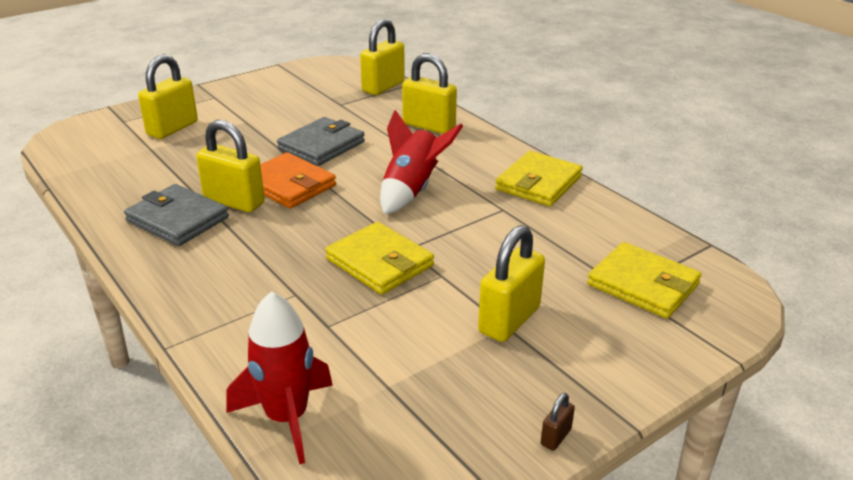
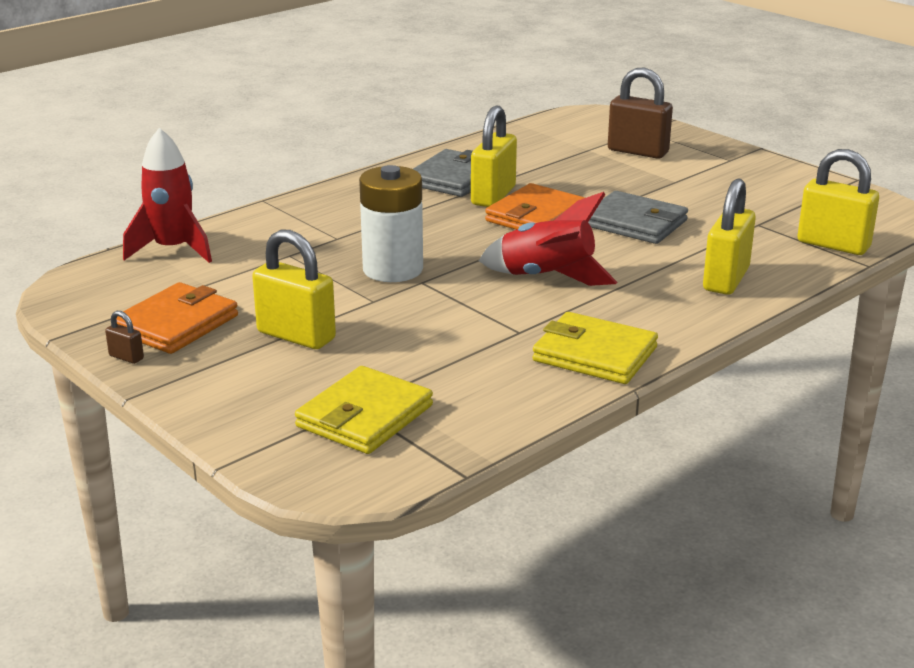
camera: 85 degrees right, 5 degrees down
(172, 128) = (637, 151): yellow padlock -> brown padlock
(380, 262) = (393, 269): yellow wallet -> white battery
(481, 403) = (176, 324): none -> orange wallet

